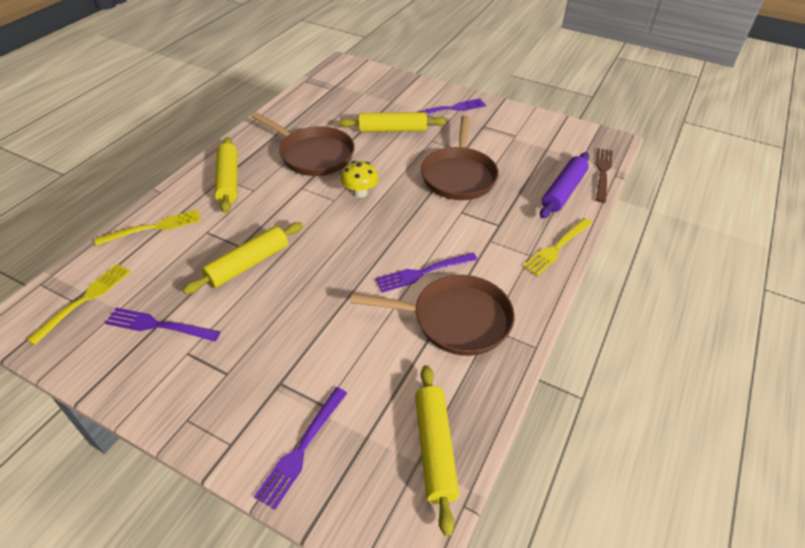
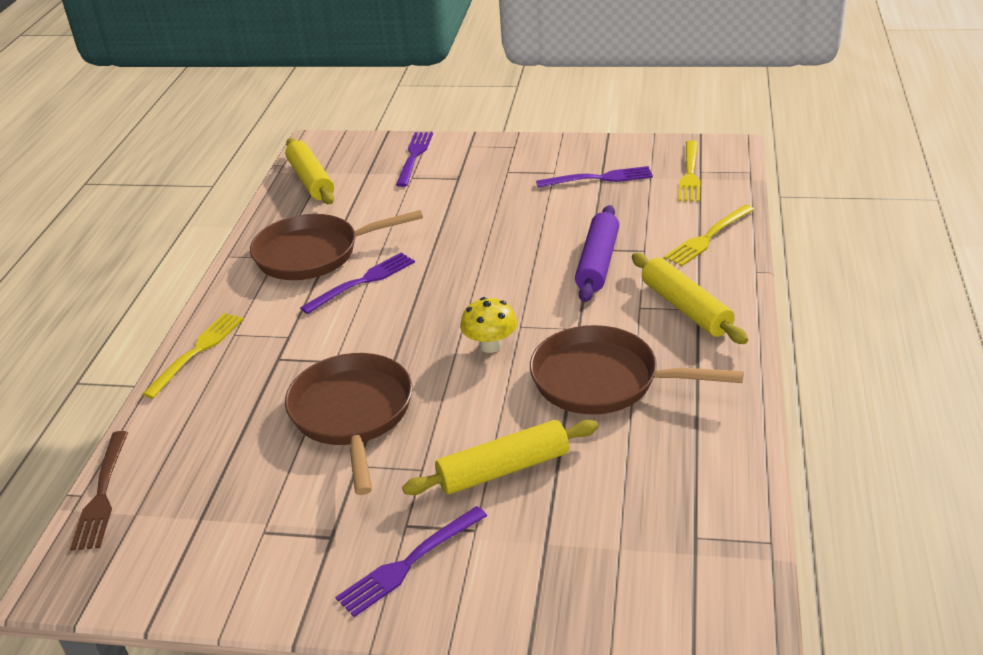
camera: 165 degrees right, 10 degrees down
(248, 264) = (564, 237): yellow rolling pin -> none
(563, 191) = (178, 437): purple rolling pin -> purple rolling pin (597, 263)

